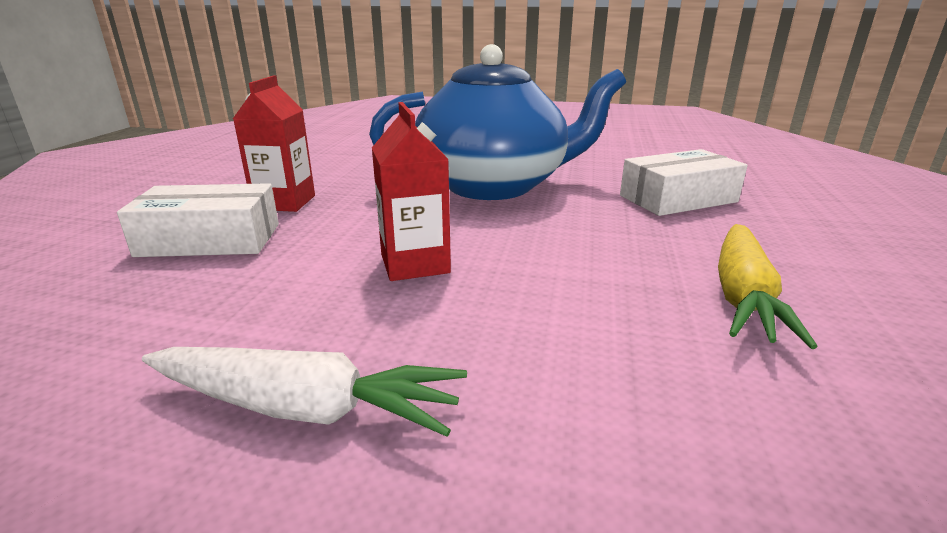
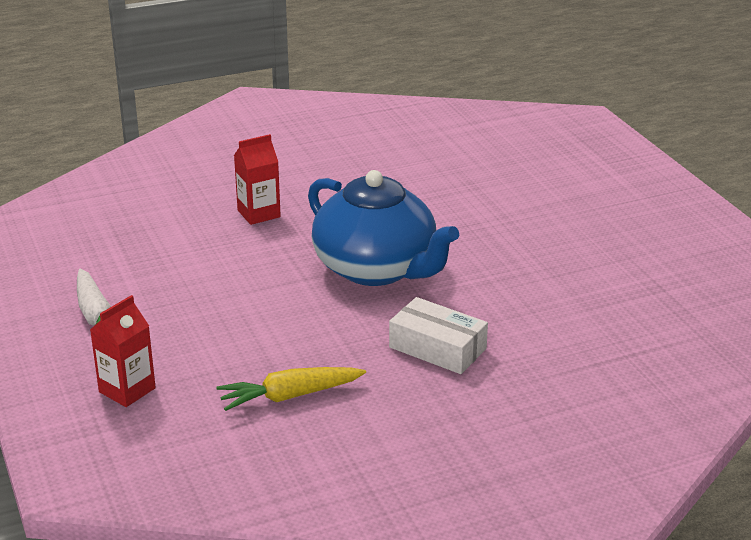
camera: 55 degrees right, 5 degrees up
(210, 240) = (190, 222): white box -> none
(415, 264) = (225, 290): red carton -> red carton (127, 390)

